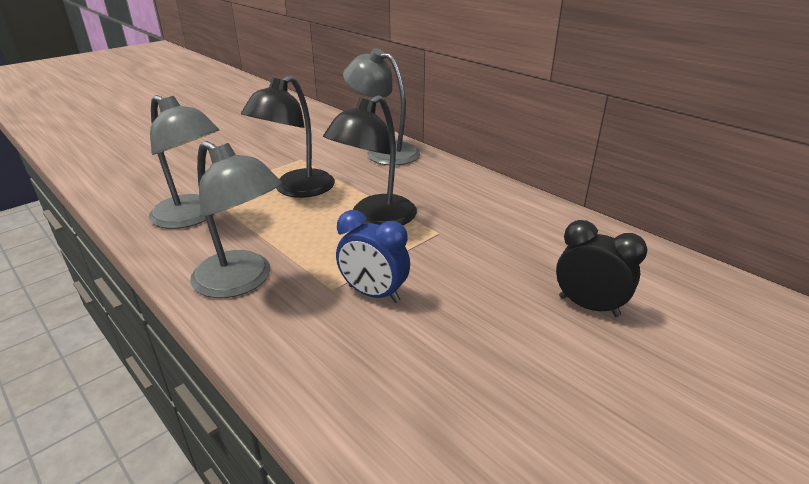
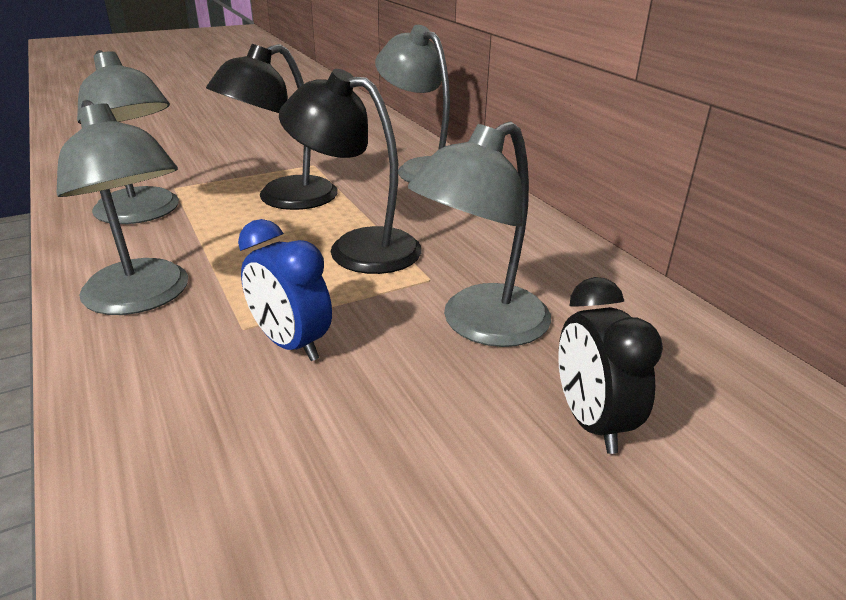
camera: 15 degrees right, 0 degrees up
(375, 218) = (357, 247): black lamp -> black lamp turned 60 degrees clockwise
(490, 259) = (480, 325): none -> grey lamp
(588, 306) = (591, 422): black clock -> black clock turned 150 degrees counterclockwise

